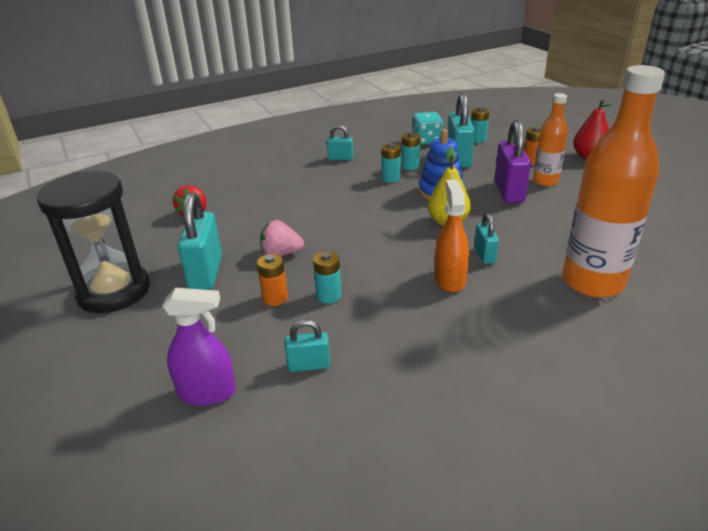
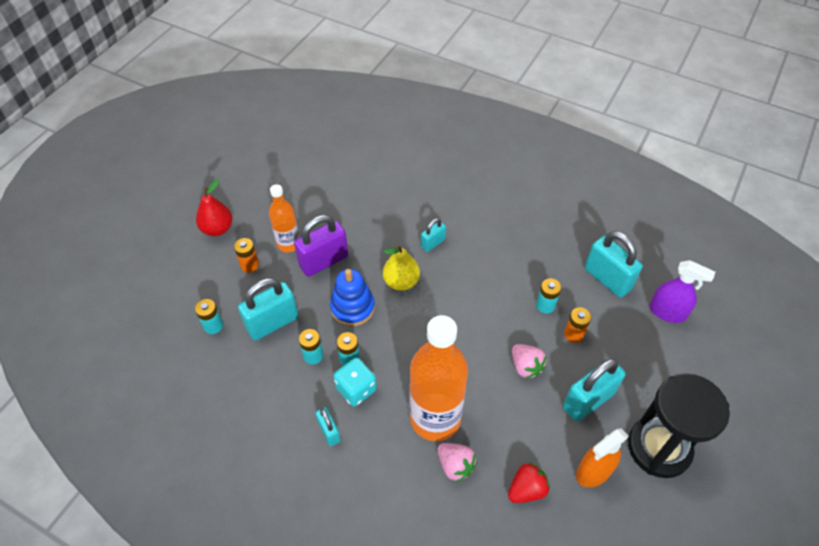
camera: 125 degrees left, 20 degrees up
(207, 392) = (667, 312): purple spray bottle -> purple spray bottle turned 150 degrees clockwise
(252, 193) = (455, 465): none -> pink strawberry
(309, 365) = (607, 279): turquoise padlock -> turquoise padlock, size x1.85
(426, 141) = (238, 371): turquoise dice -> turquoise dice (356, 389)
(449, 279) = (475, 250): orange spray bottle -> orange spray bottle (593, 471)
(592, 282) = (425, 184): orange bottle -> orange bottle (435, 418)

